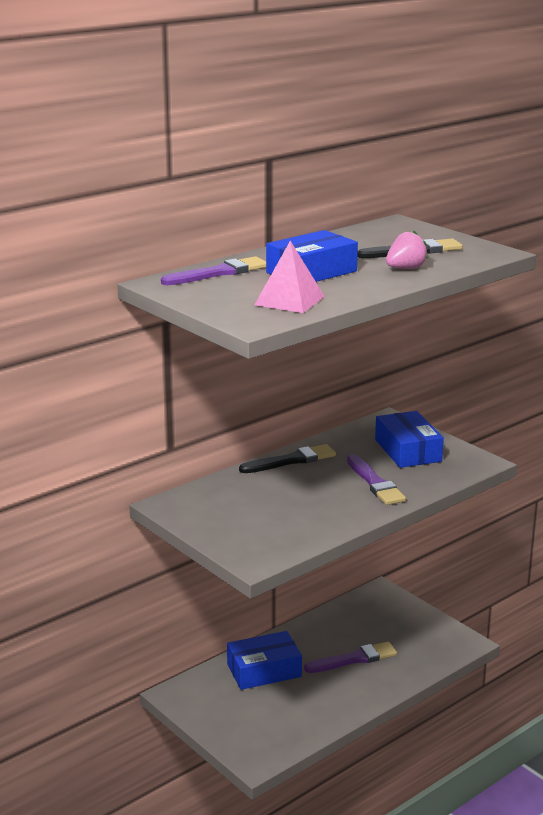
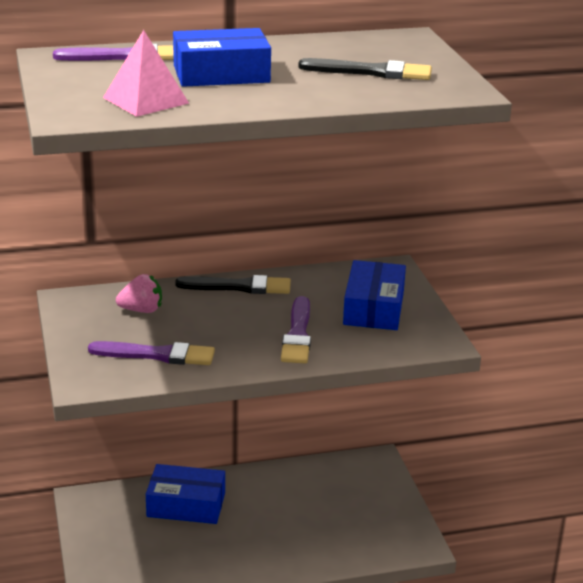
camera: 25 degrees right, 5 degrees up
(354, 659) = (285, 523): purple brush -> purple brush (157, 355)
(405, 268) = (328, 90): pink strawberry -> pink strawberry (141, 310)

